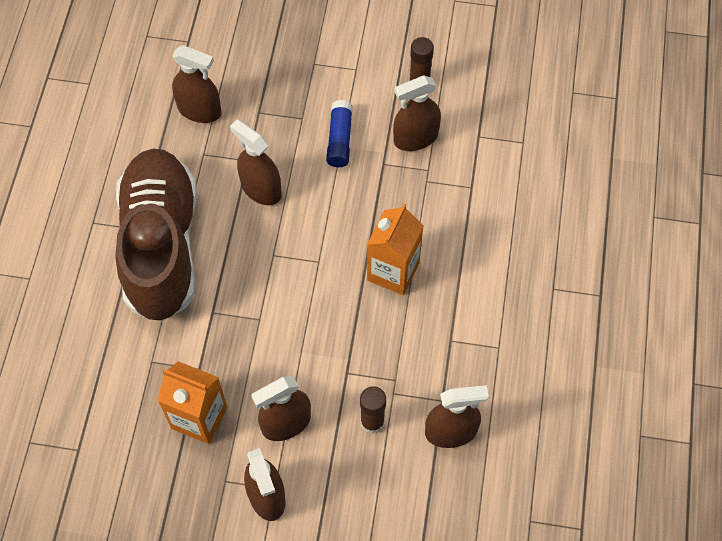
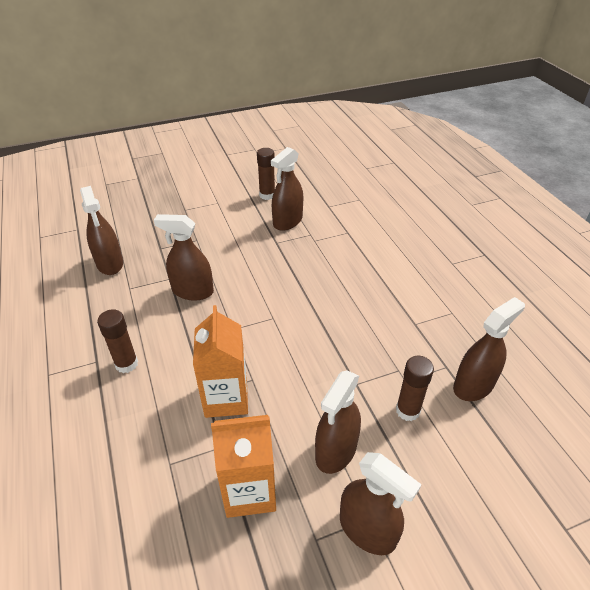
camera: 30 degrees left, 20 degrees down
(161, 245) = (126, 364): brown shoe -> brown glue stick
(199, 110) = (110, 263): brown spray bottle -> brown spray bottle turned 75 degrees clockwise
(340, 140) = (234, 241): blue glue stick -> none
(393, 271) = (335, 299): orange carton -> orange carton (226, 398)

